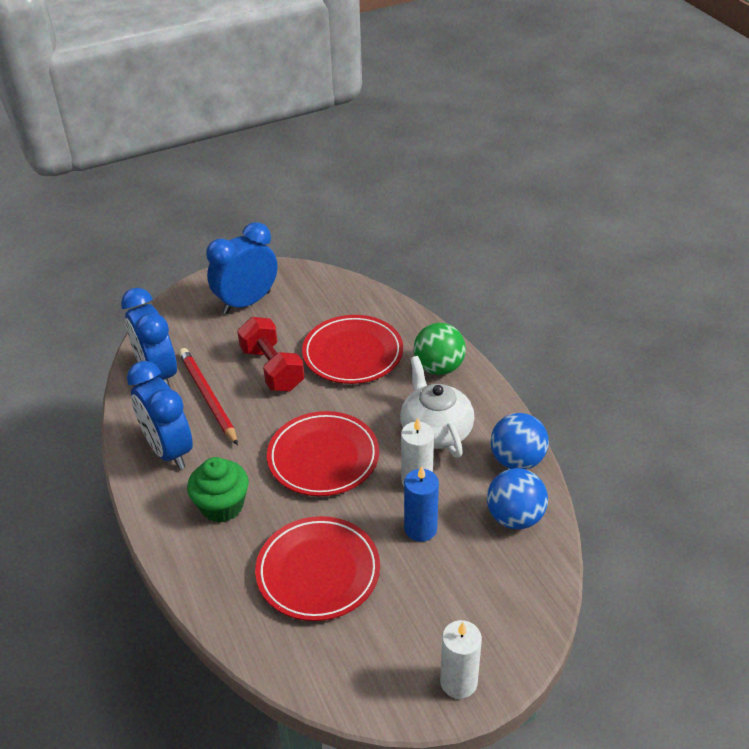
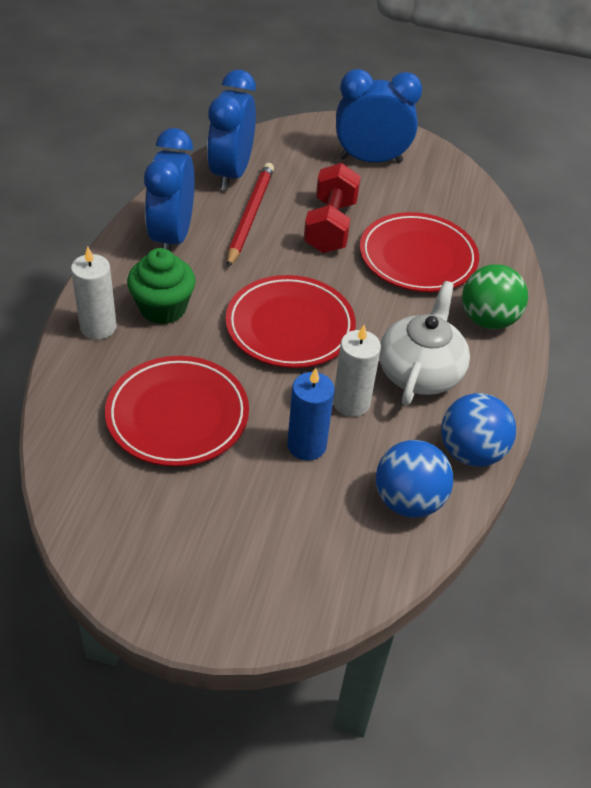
camera: 35 degrees right, 5 degrees up
(458, 682) = (188, 599): white candle -> white candle (98, 327)

